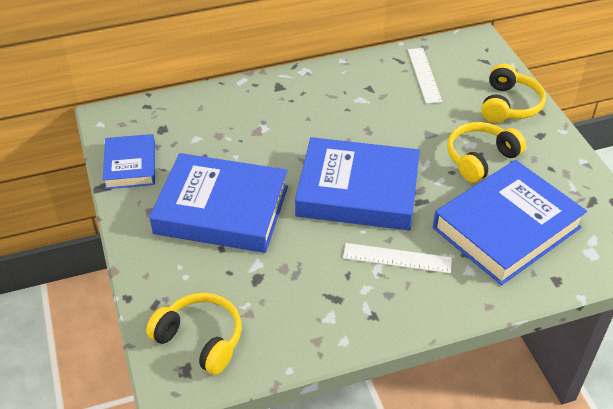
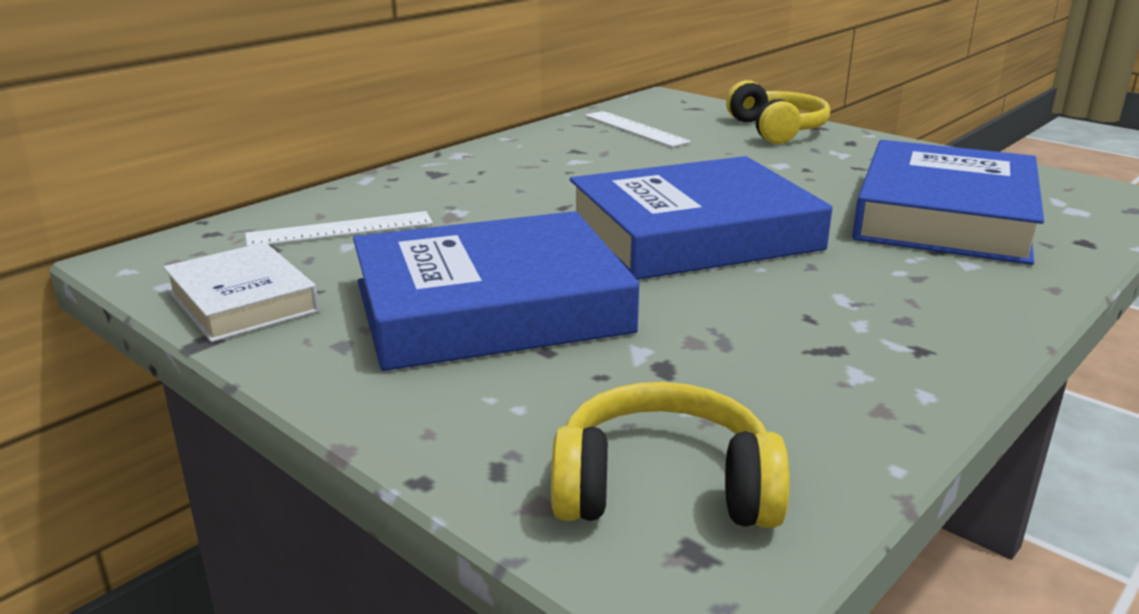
camera: 30 degrees left, 20 degrees down
(130, 165) = (243, 301): blue book -> white book
(397, 258) = (853, 280): white ruler -> white ruler (340, 229)
(480, 158) = (812, 172): yellow headphones -> none

